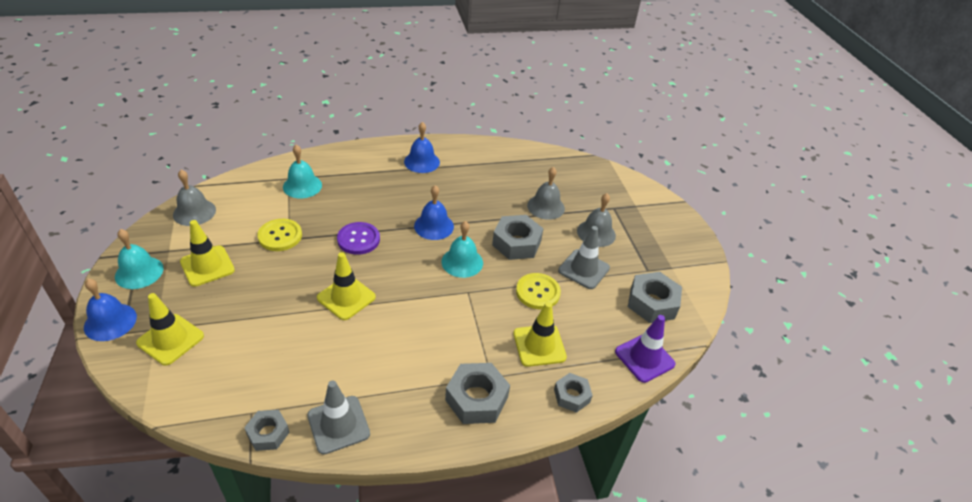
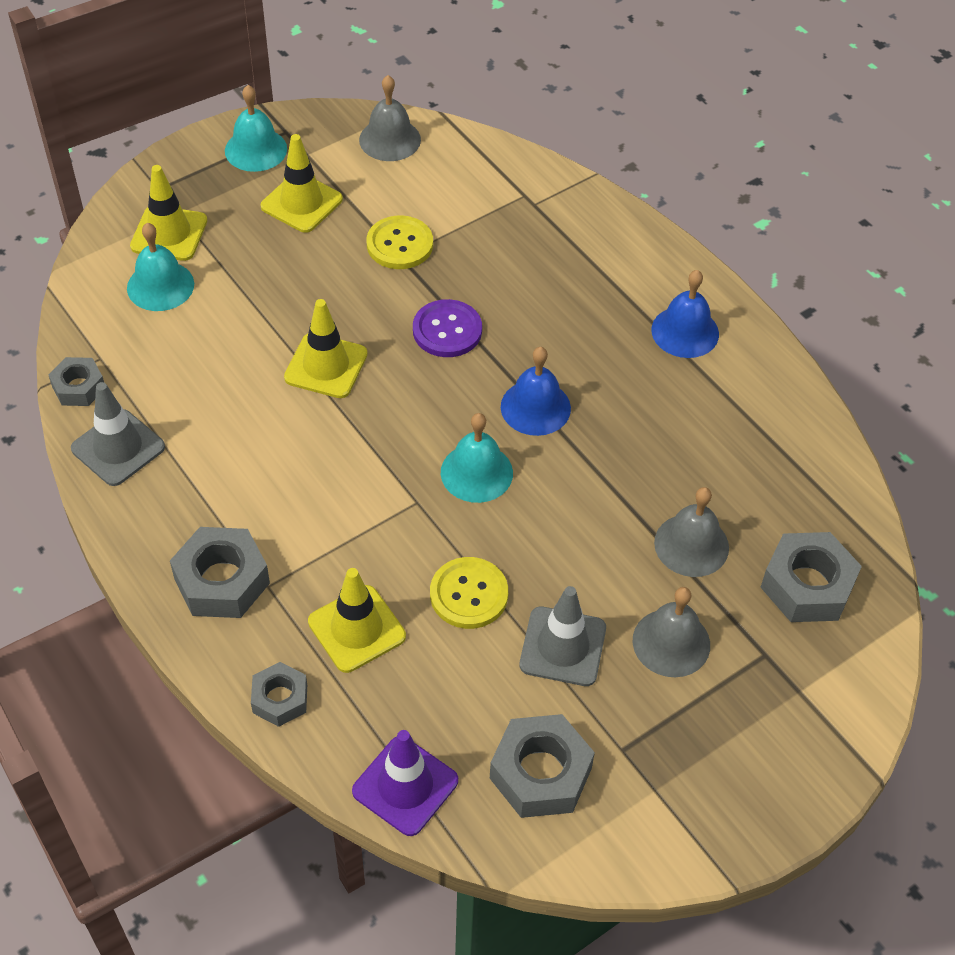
camera: 70 degrees right, 10 degrees up
(110, 322) = (168, 170): blue bell -> none
(302, 186) = (519, 218): turquoise bell -> turquoise bell (160, 286)
(516, 243) = (567, 530): grey nut -> grey nut (807, 585)

